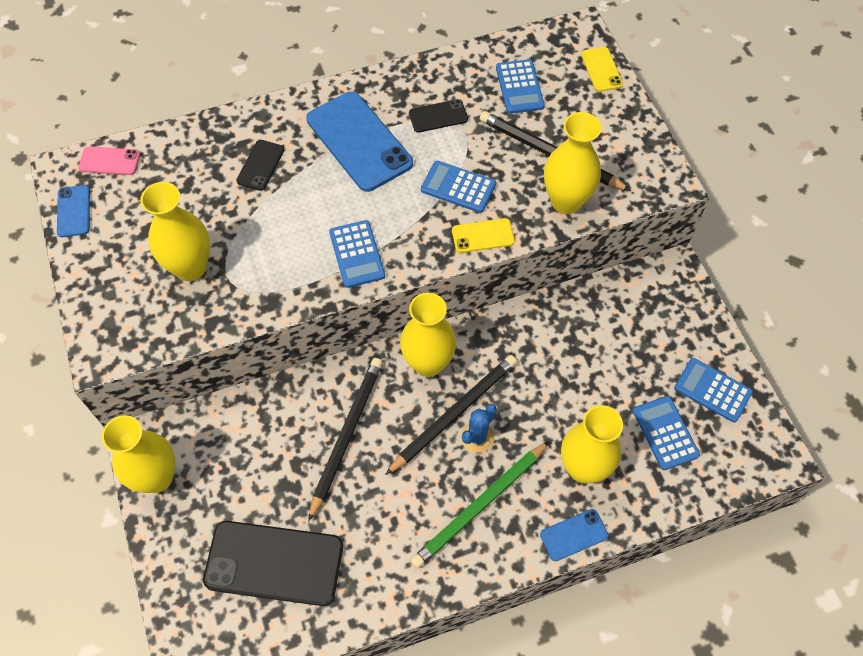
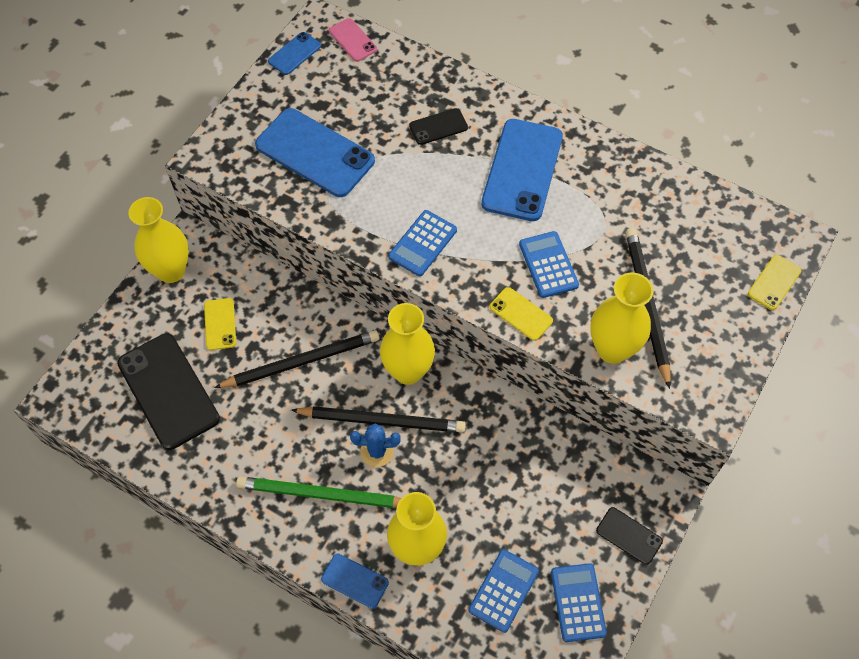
camera: 50 degrees right, 0 degrees up
(190, 267) = (315, 153): yellow vase -> blue phone
(250, 474) = (220, 324): none -> yellow phone
(438, 116) = (600, 203): black phone -> black phone (629, 535)
(519, 87) = (689, 237): blue calculator -> none

